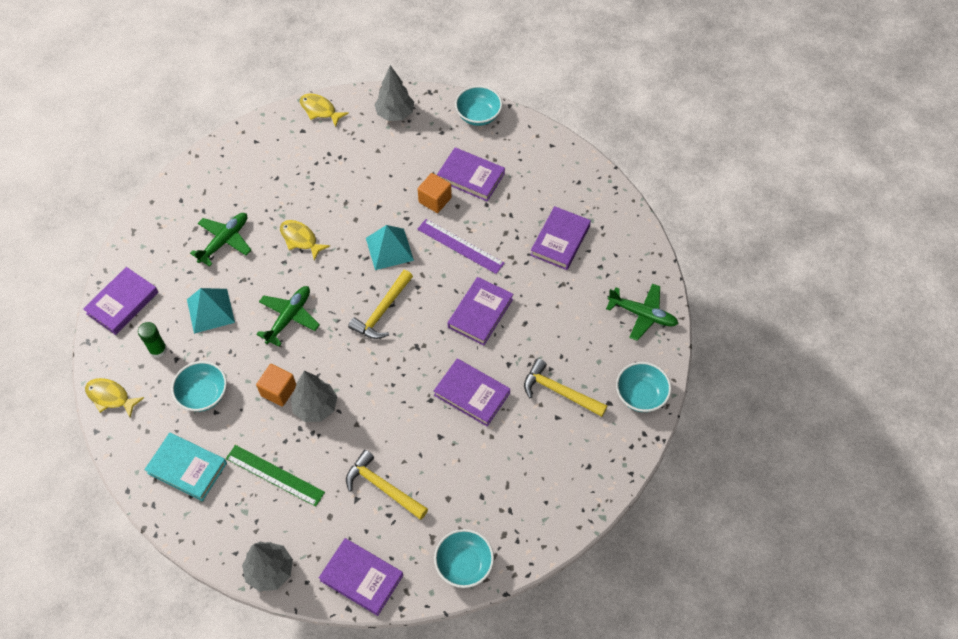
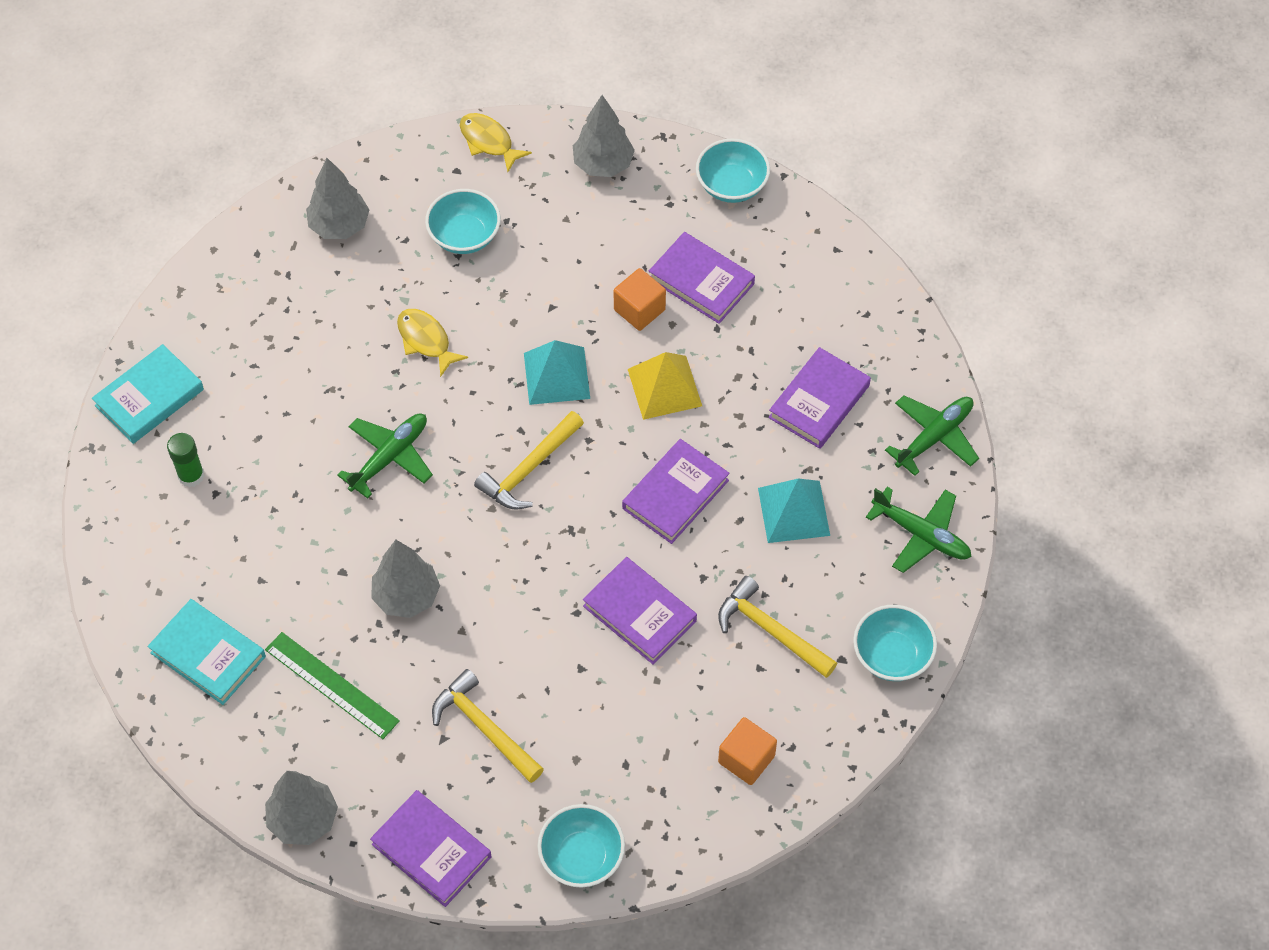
camera: 10 degrees right, 0 degrees up
(110, 397) = (113, 534): yellow fish -> none
(122, 303) = (149, 398): purple book -> turquoise book
(203, 394) = (247, 552): turquoise bowl -> turquoise bowl (464, 236)
(210, 310) = (275, 429): turquoise pyramid -> turquoise pyramid (793, 511)
(225, 241) = (313, 326): green plane -> green plane (934, 437)
(232, 175) = (339, 226): none -> grey tree
(278, 391) = (357, 563): orange cube -> orange cube (746, 759)
(460, 246) = (664, 387): purple ruler -> yellow pyramid

